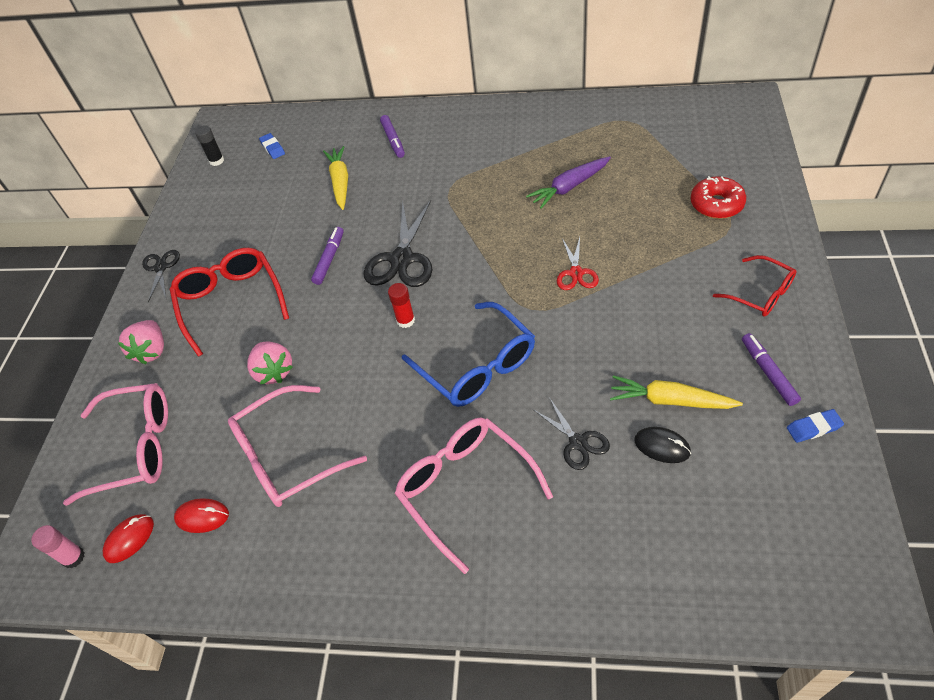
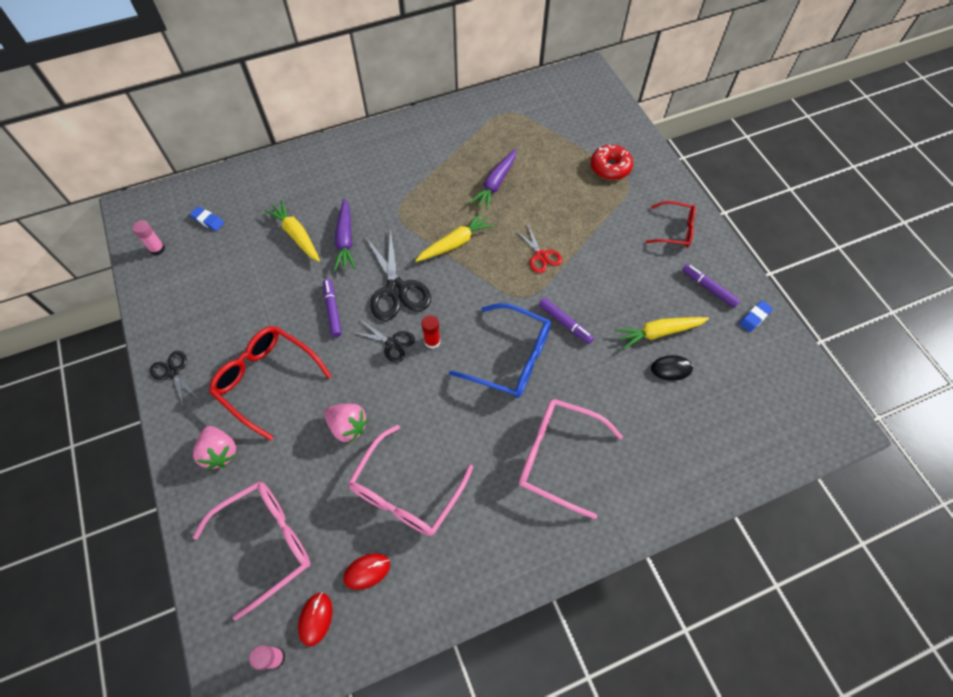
camera: 35 degrees left, 10 degrees up
(216, 161) = (157, 249): black glue stick -> pink glue stick
(382, 199) = (345, 240): none -> purple carrot
(393, 140) = (321, 181): purple marker -> purple marker (565, 323)
(489, 233) = (455, 243): none -> yellow carrot
(578, 442) = (615, 389): black scissors -> black scissors (392, 343)

